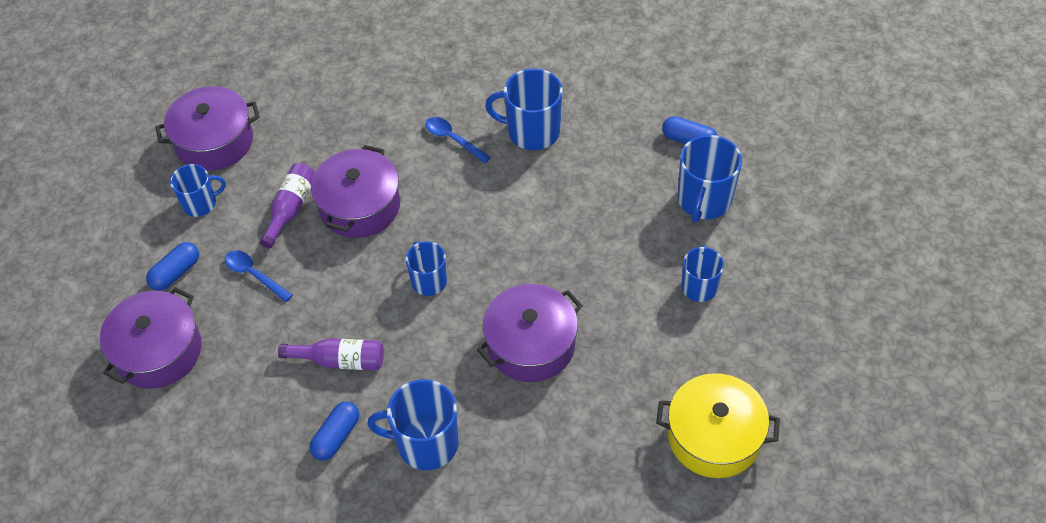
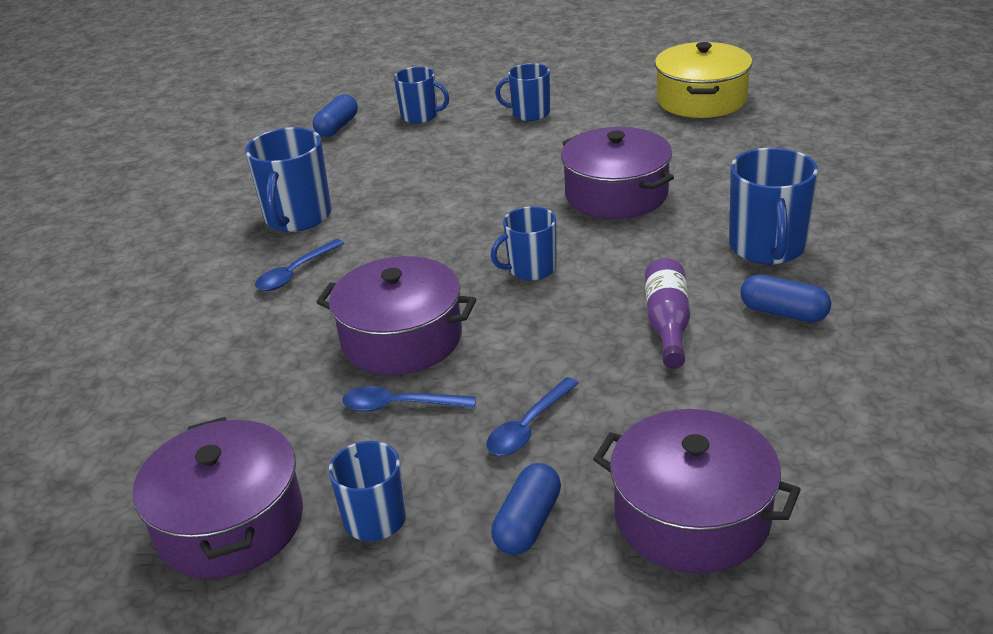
camera: 90 degrees left, 20 degrees down
(176, 273) = (528, 523): blue capsule -> blue capsule turned 75 degrees clockwise
(291, 209) = (399, 406): purple bottle -> blue spoon
(704, 200) = (420, 116): blue mug -> blue mug, size x0.64

